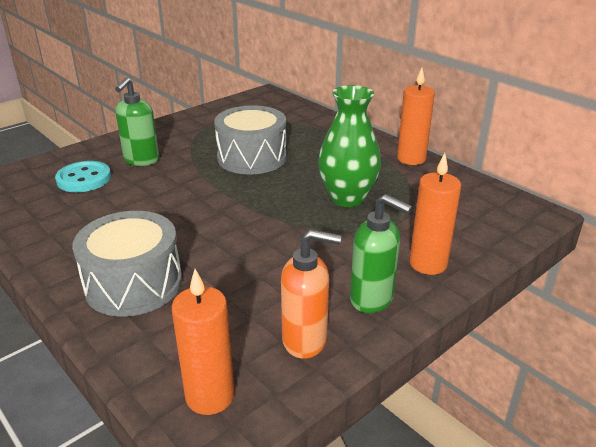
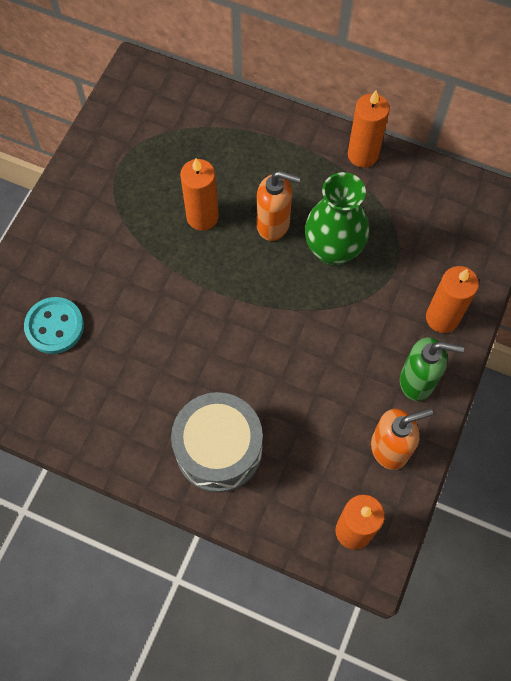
camera: 25 degrees left, 35 degrees up
(141, 160) = (89, 269): green soap dispenser -> none
(252, 157) = (202, 217): grey drum -> orange candle
(306, 174) = (273, 224): none -> orange soap dispenser

